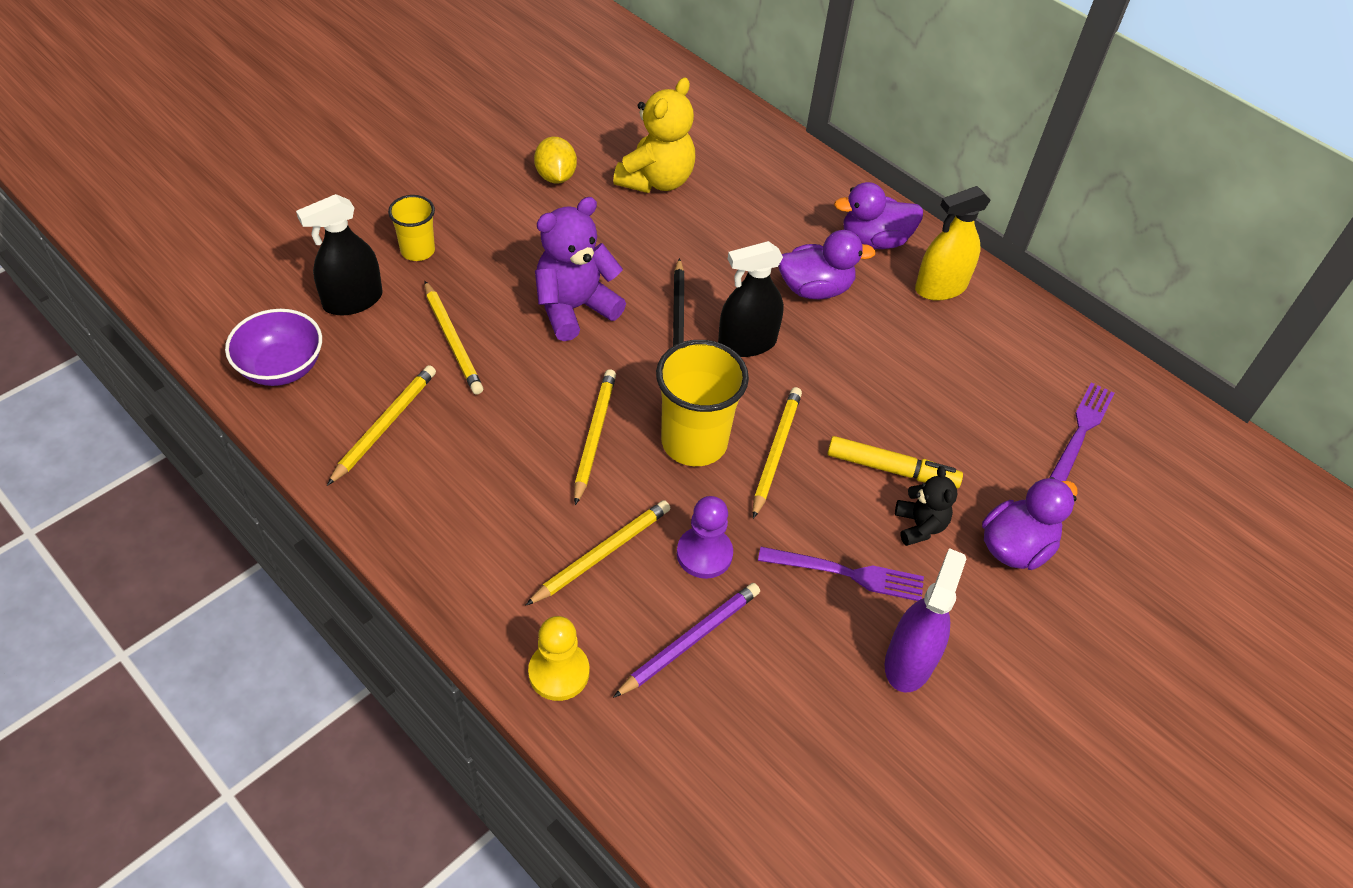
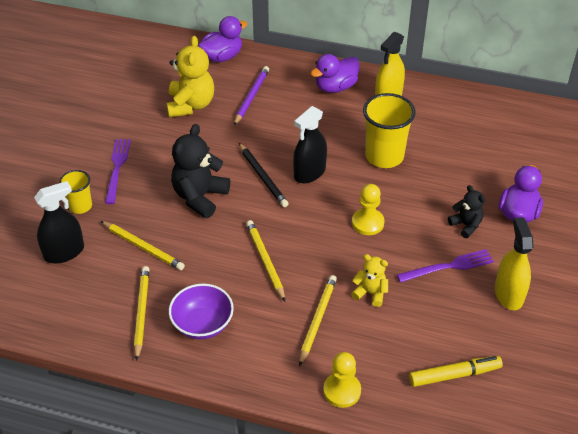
camera: 25 degrees left, 5 degrees down
(281, 367) = (52, 310): purple bowl -> purple bowl (202, 324)
(353, 300) = (64, 252): black spray bottle -> black spray bottle turned 150 degrees counterclockwise
(555, 176) = (130, 127): yellow lemon -> none
(574, 308) = (200, 197): purple teddy bear -> black teddy bear
(690, 641) = (396, 340): purple pencil -> purple pencil (251, 97)
(694, 442) = (321, 238): yellow cup -> yellow cup (384, 156)
(704, 554) = (370, 293): purple pawn -> yellow teddy bear
(776, 452) = (367, 223): yellow pencil -> yellow pawn
(815, 289) = (324, 127): purple duck -> purple duck (222, 57)
(891, 469) = (432, 203): yellow marker -> yellow marker (454, 375)
(909, 661) = (508, 294): purple spray bottle -> yellow spray bottle
(1080, 432) = (508, 141): purple fork -> purple fork (117, 168)

